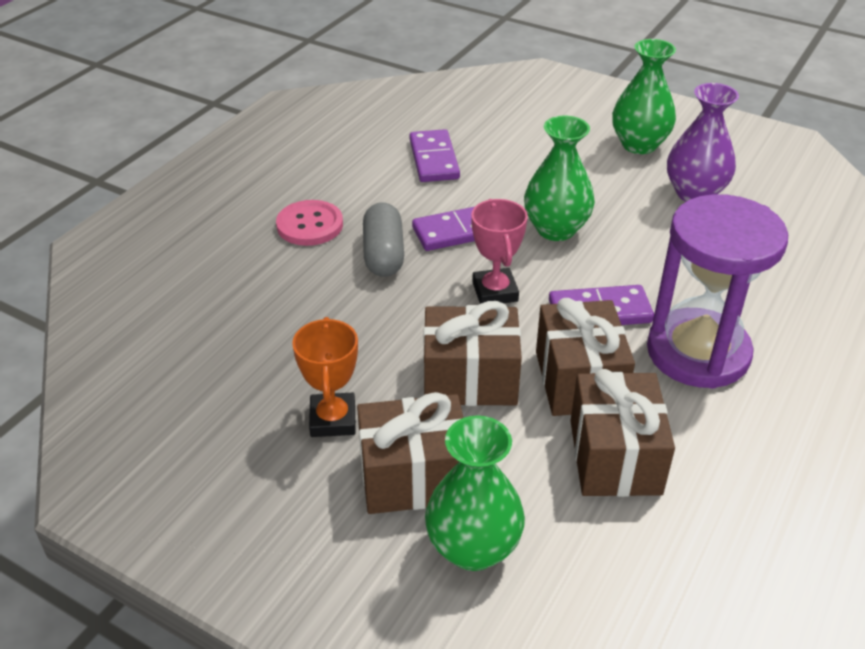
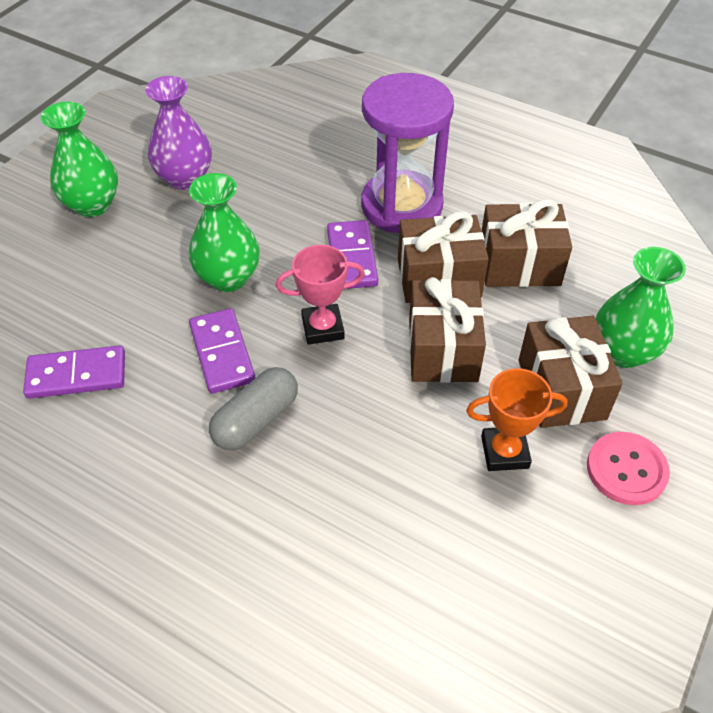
camera: 90 degrees left, 10 degrees up
(310, 225) = (192, 497): pink button -> pink button (626, 469)
(383, 254) = (256, 420): grey capsule -> grey capsule turned 45 degrees counterclockwise

